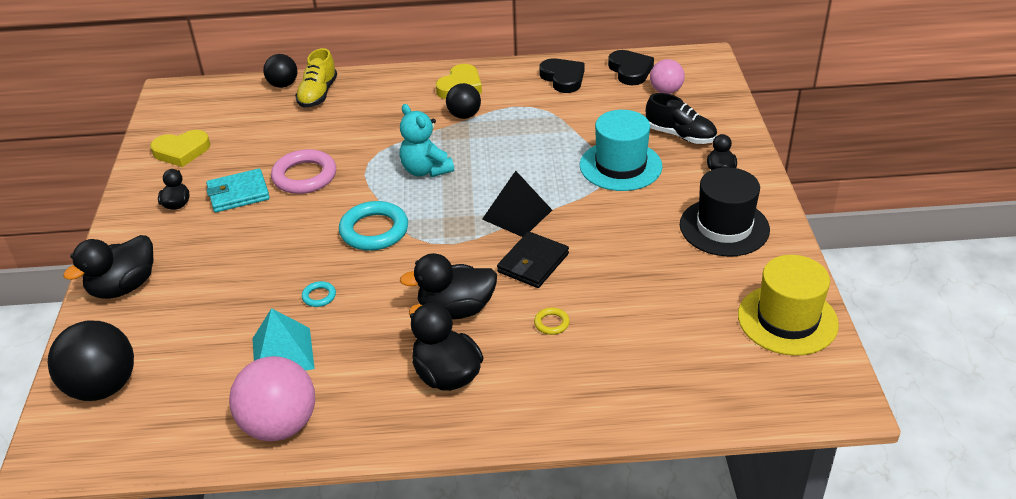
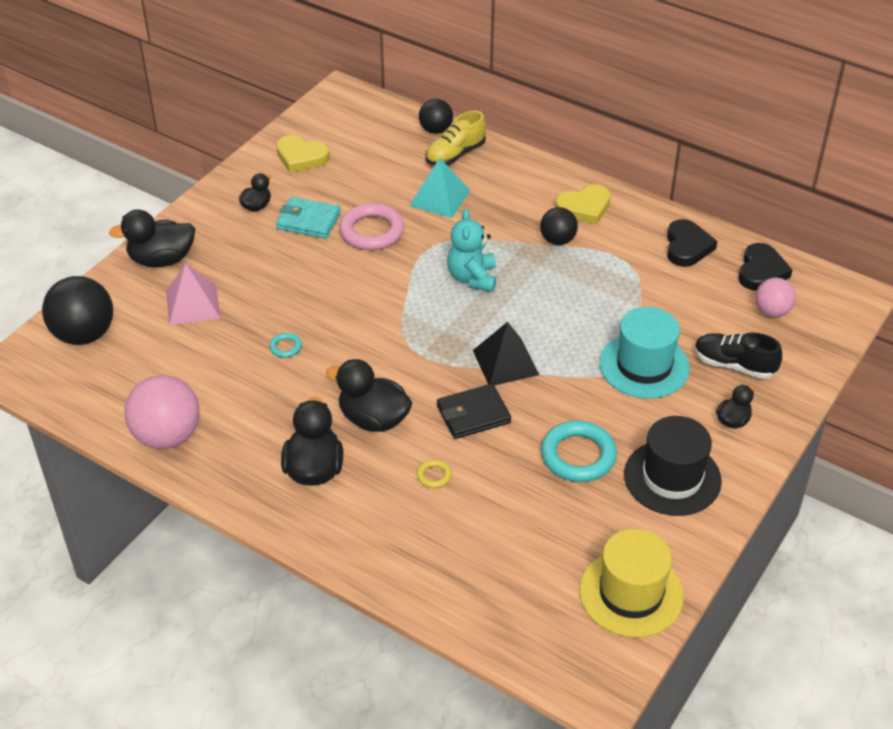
camera: 35 degrees right, 5 degrees up
(192, 307) = (192, 304): none -> pink pyramid
(283, 353) = (219, 380): turquoise pyramid -> turquoise pyramid (440, 198)
(374, 230) = (378, 312): turquoise ring -> turquoise ring (578, 456)
(680, 135) = (734, 365): black shoe -> black shoe turned 135 degrees clockwise

